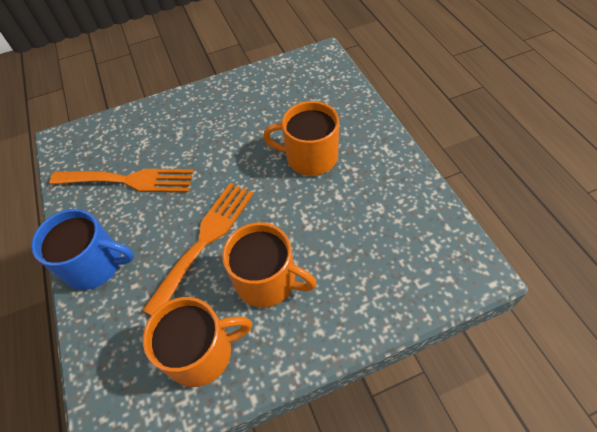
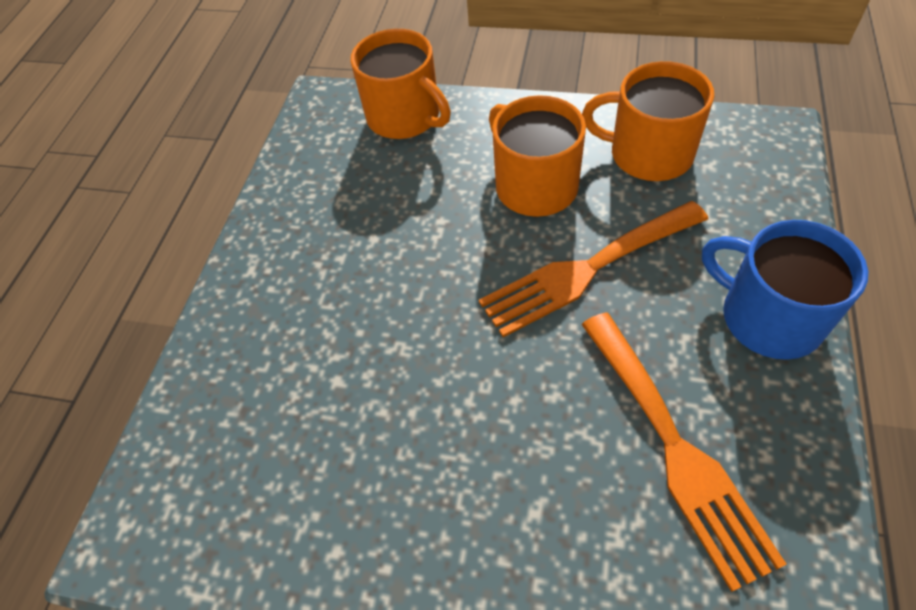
camera: 145 degrees left, 0 degrees up
(129, 180) = (675, 449): orange fork -> orange fork turned 150 degrees counterclockwise
(310, 157) = (356, 315): orange mug -> orange mug (405, 117)

